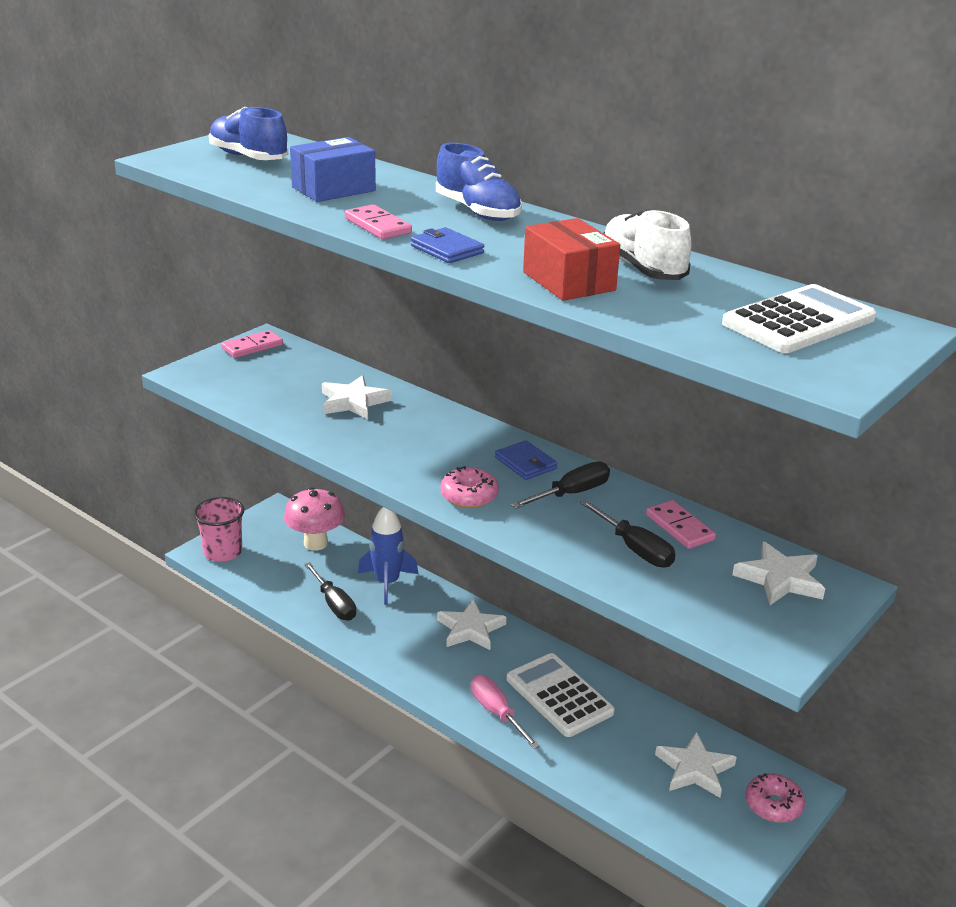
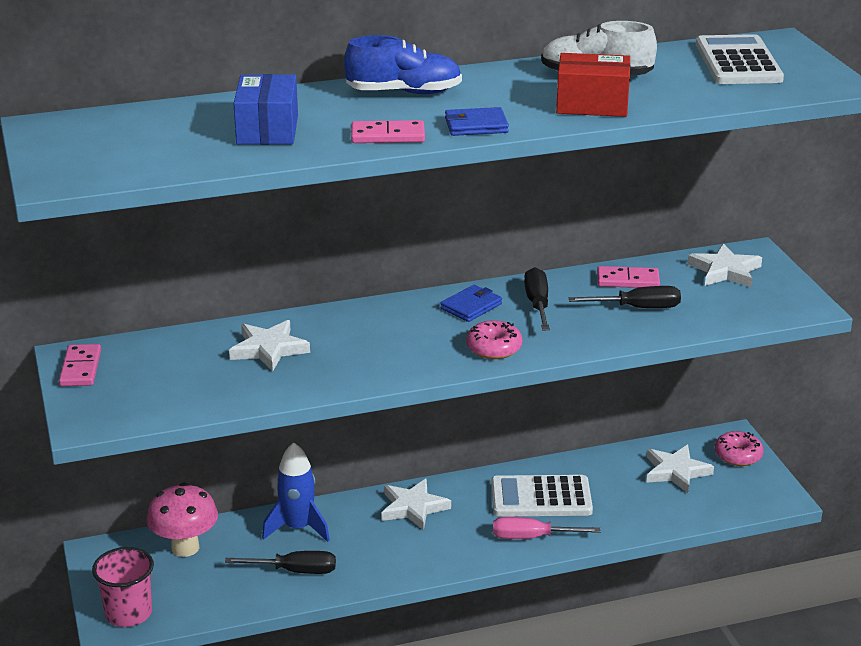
camera: 55 degrees left, 0 degrees up
(248, 157) = (118, 143): blue shoe -> none
(525, 463) = (471, 306): blue wallet -> blue wallet turned 45 degrees counterclockwise

